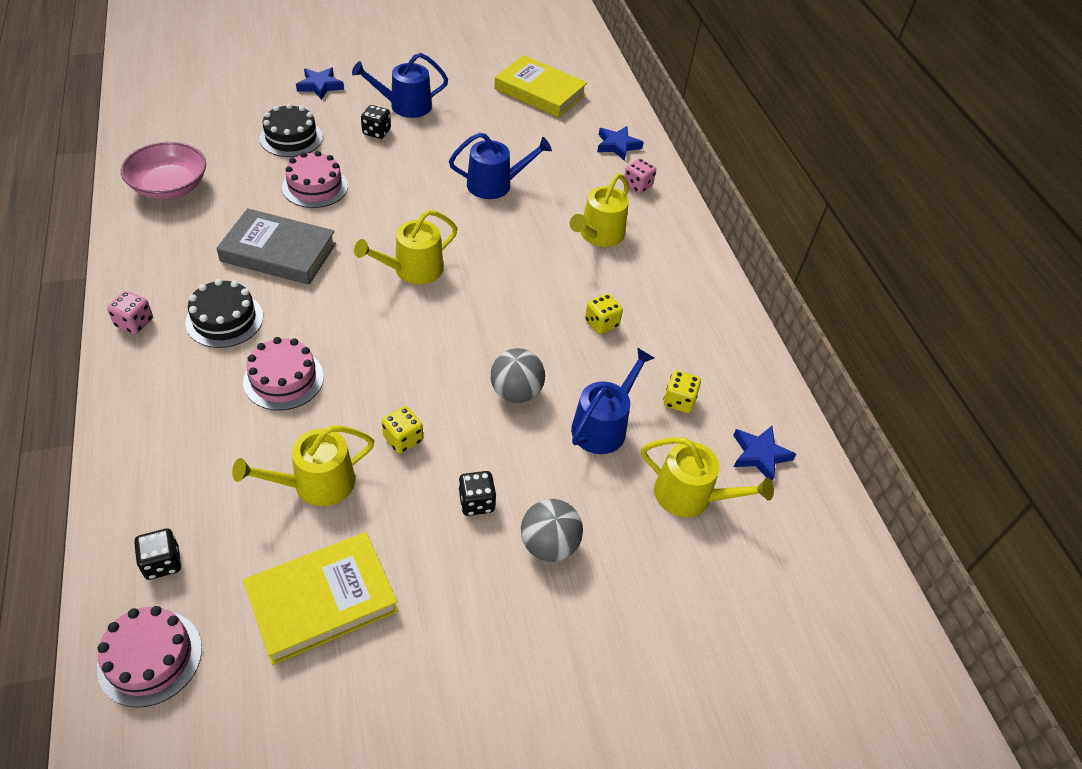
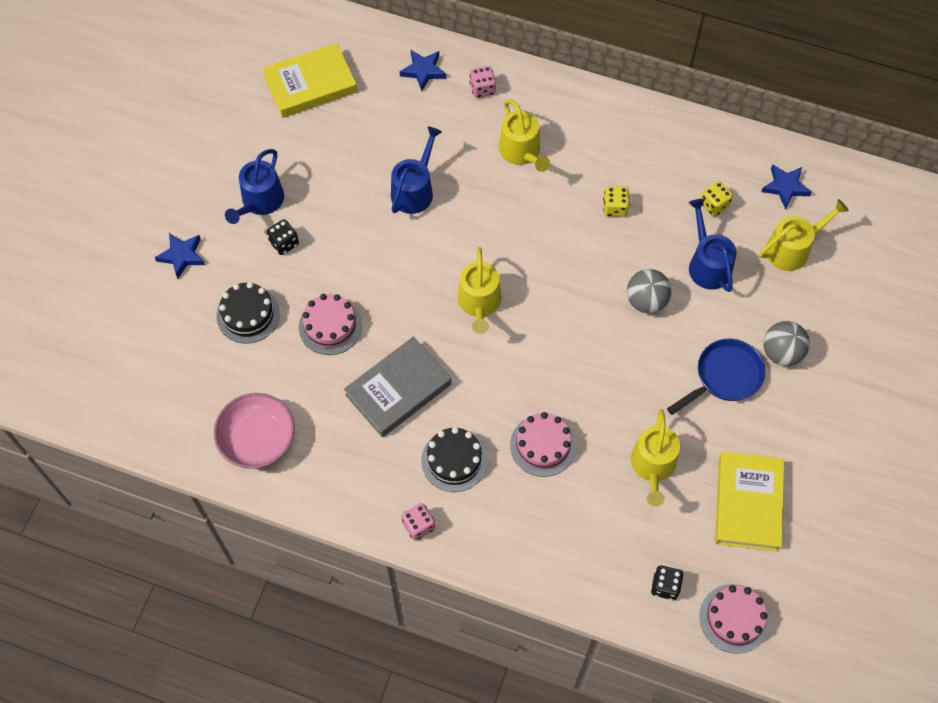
camera: 50 degrees left, 15 degrees up
(403, 439) = (646, 394): yellow dice -> none
(476, 502) = (725, 376): black dice -> blue pan

